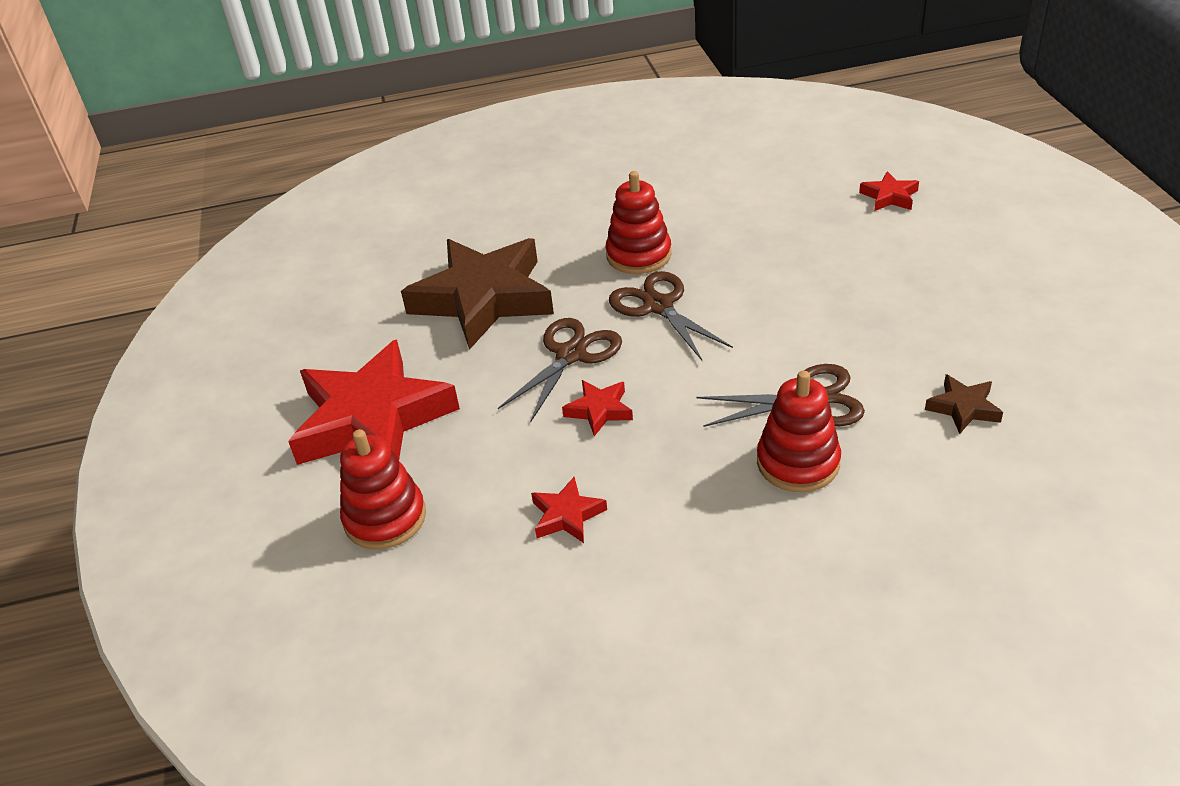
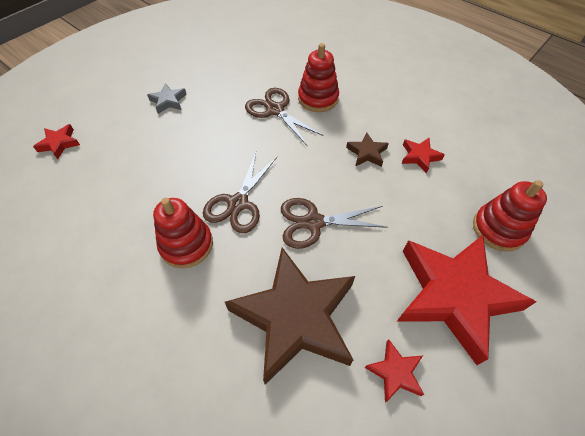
camera: 130 degrees left, 15 degrees up
(599, 410) = (346, 182): red star -> red star (395, 372)
(916, 298) = (168, 101): none -> grey star
(963, 408) = (244, 65): brown star -> brown star (367, 153)

